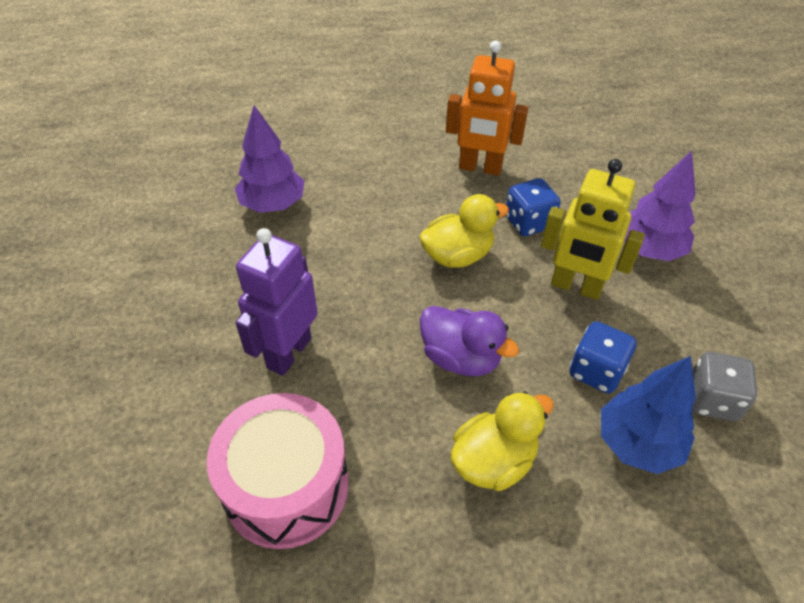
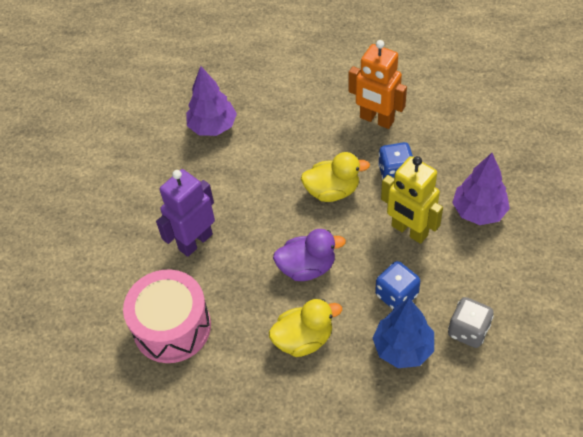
camera: 20 degrees right, 5 degrees up
(460, 358) = (307, 267): purple duck -> purple duck turned 60 degrees counterclockwise

